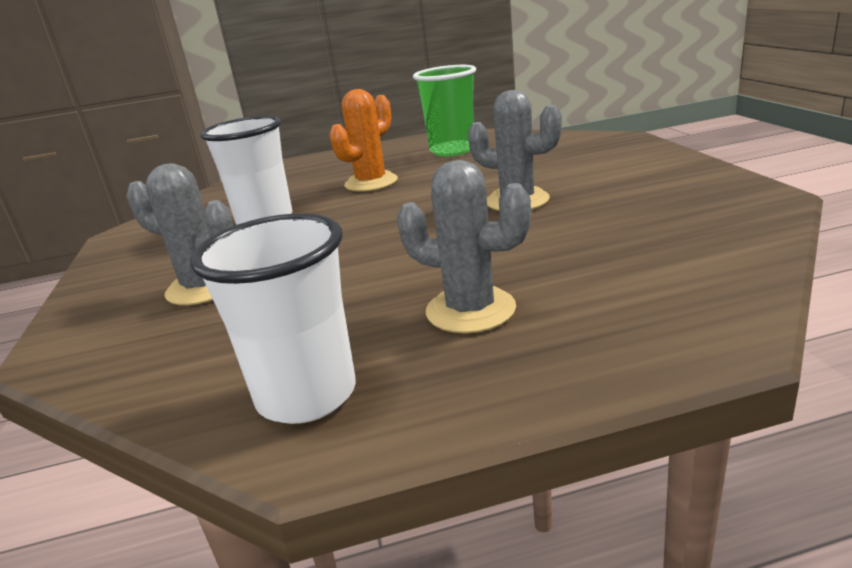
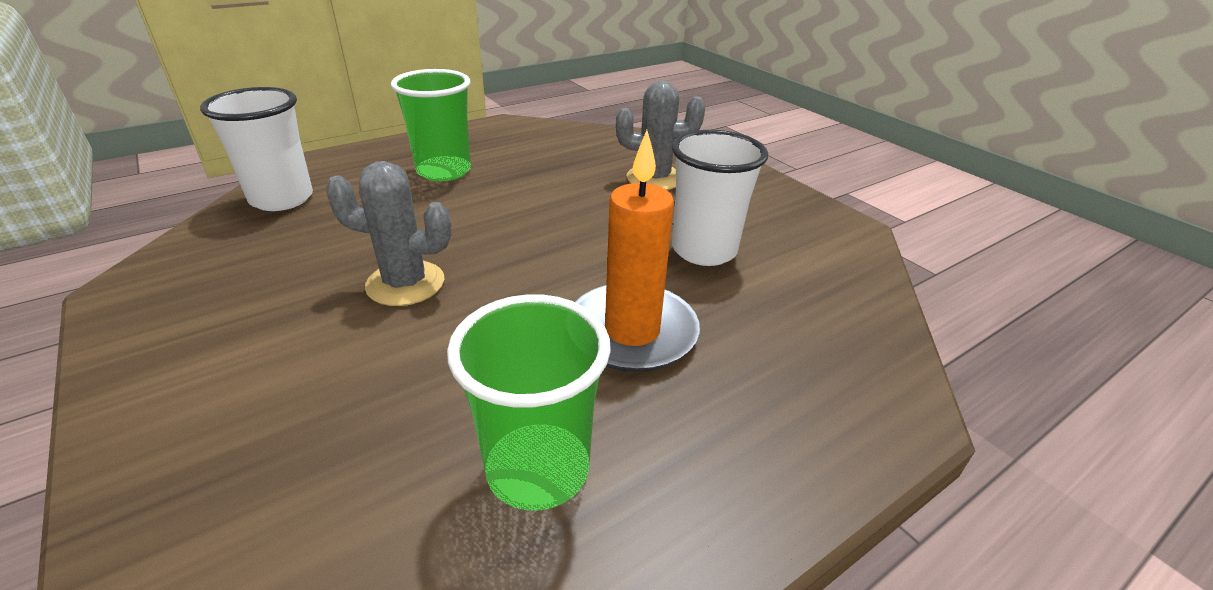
camera: 155 degrees right, 10 degrees up
(307, 395) = (517, 135): white cup -> white cup (282, 199)
(371, 183) = (632, 332): orange cactus -> orange candle
(470, 310) = (444, 171): grey cactus -> green cup

